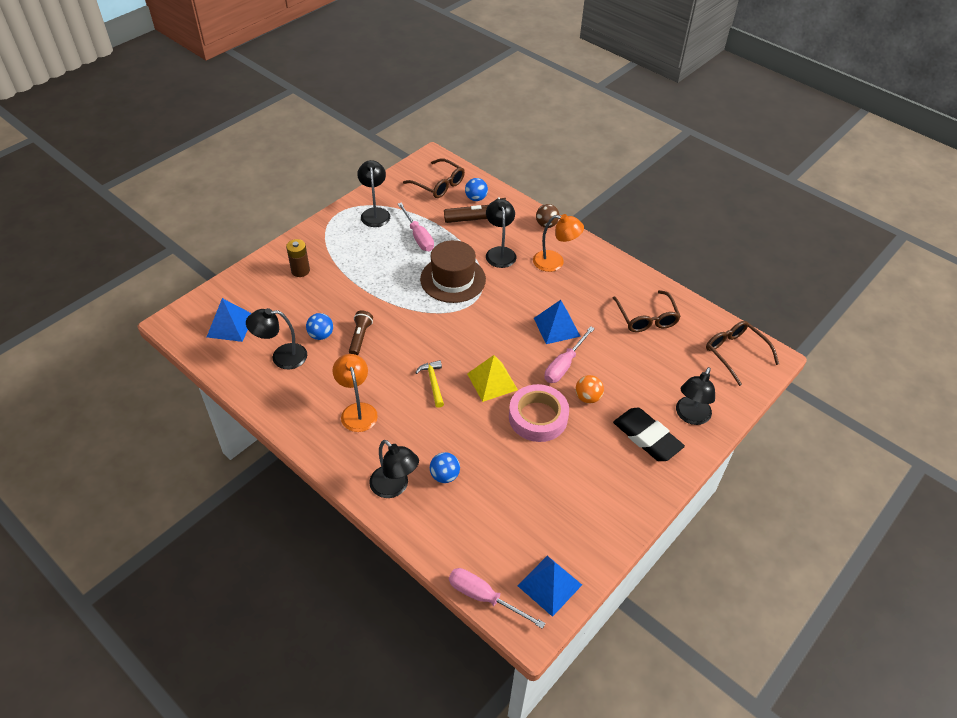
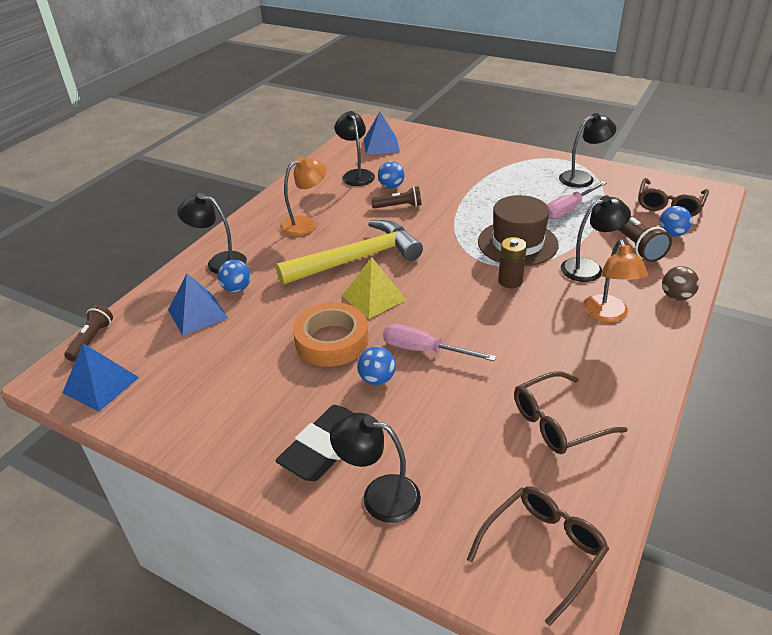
camera: 80 degrees right, 10 degrees down
(300, 270) = (468, 159): brown battery -> brown battery (510, 281)
(394, 487) = (219, 262): black lamp -> black lamp turned 75 degrees clockwise
(433, 383) = (357, 259): yellow hammer -> yellow hammer, size x2.32
(484, 597) = (91, 340): pink screwdriver -> brown flashlight
(538, 417) = (332, 341): pink tape -> orange tape
(556, 327) = (487, 334): blue pyramid -> blue pyramid (197, 314)
(587, 397) = (377, 379): orange ball -> blue ball

